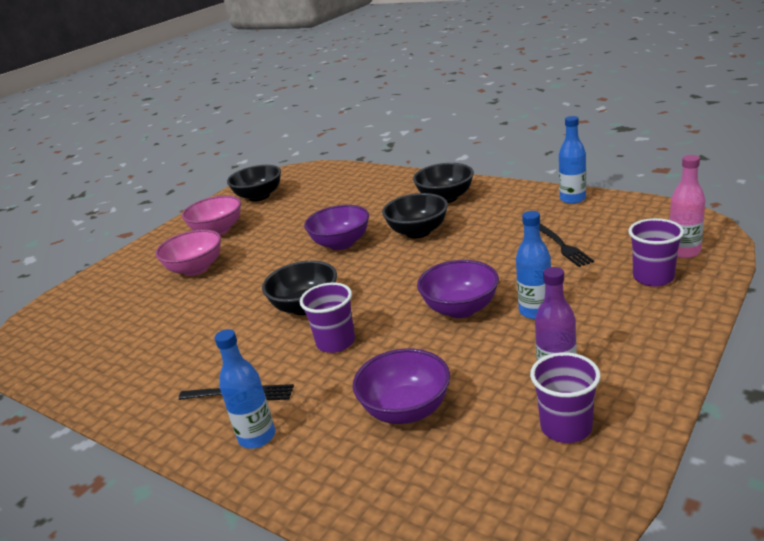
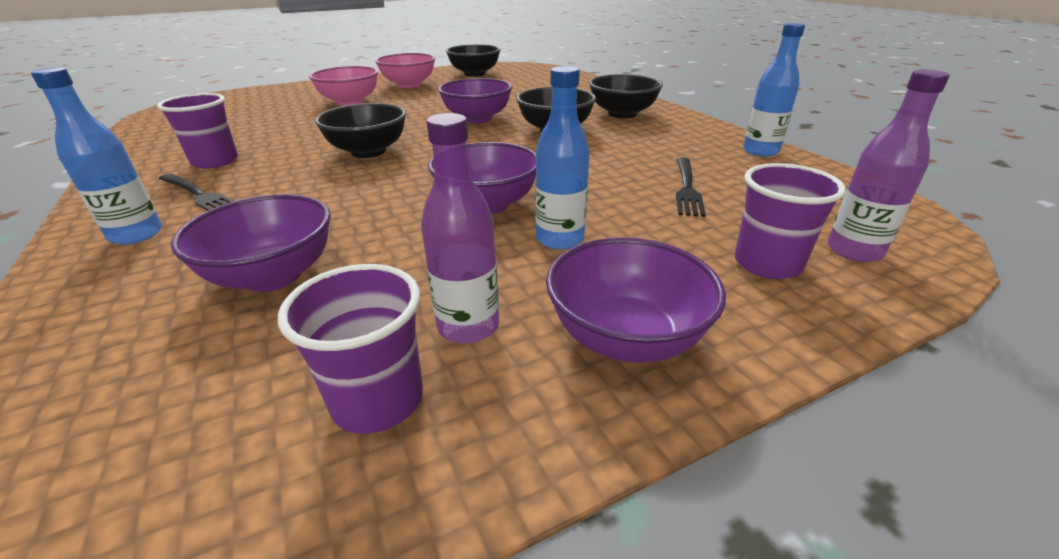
camera: 25 degrees right, 5 degrees up
(335, 342) = (336, 187): purple cup -> purple cup (215, 161)
(633, 346) = (626, 337): none -> purple bowl
(684, 251) = (854, 251): pink bottle -> purple bottle

